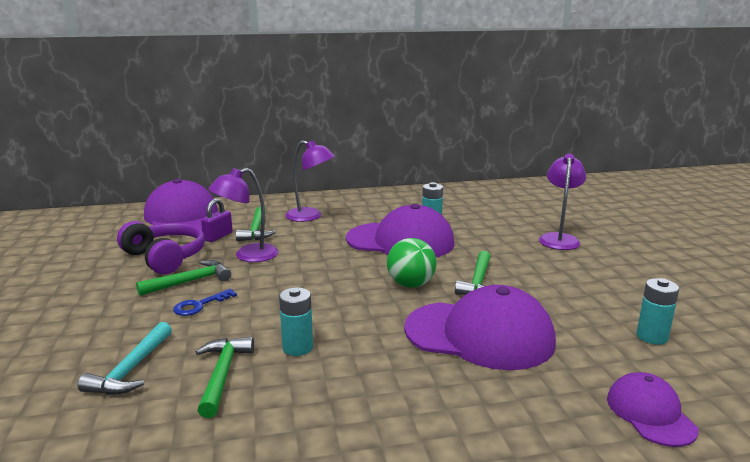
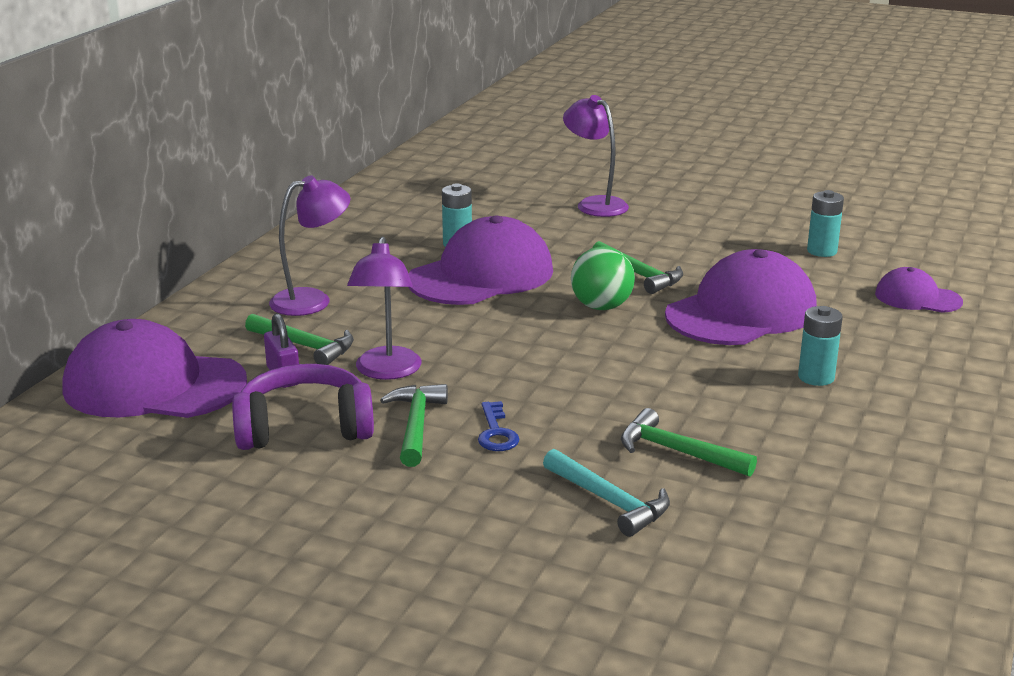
camera: 55 degrees left, 5 degrees up
(297, 347) = (667, 401): turquoise battery -> turquoise battery (816, 377)

